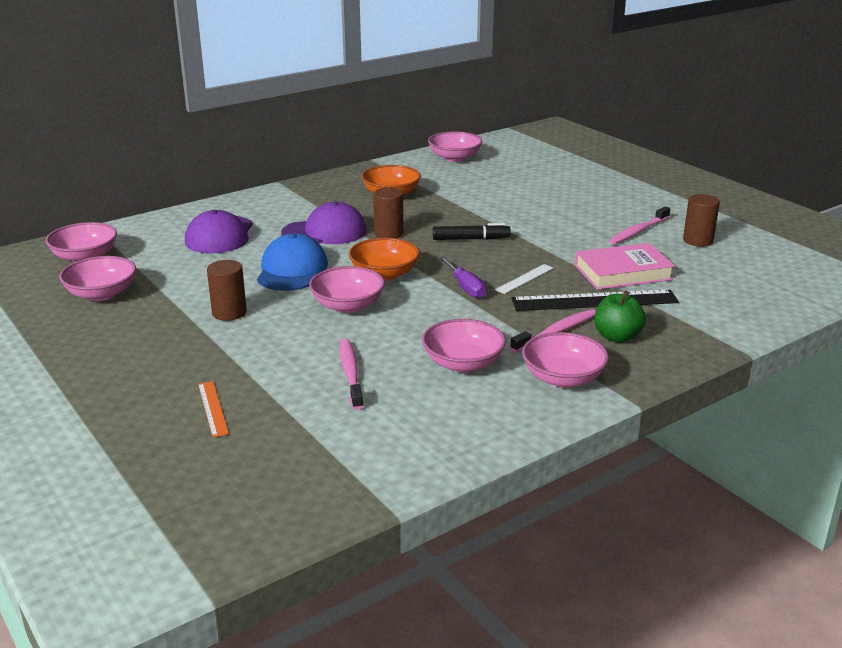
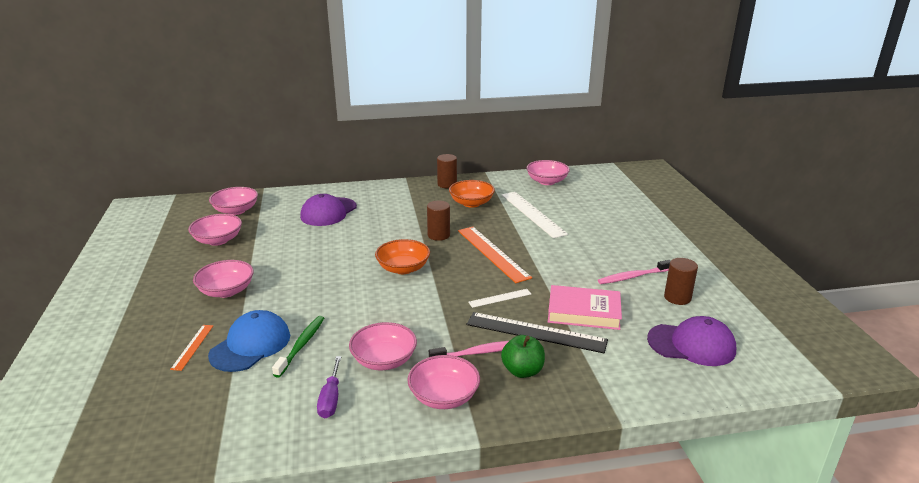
camera: 25 degrees right, 0 degrees up
(229, 313) = (275, 274): brown cylinder -> brown cylinder (447, 184)
(292, 270) = (346, 250): blue cap -> blue cap (250, 345)
(325, 232) = (397, 224): purple cap -> purple cap (691, 344)
(347, 305) = (354, 288): pink bowl -> pink bowl (226, 291)
(350, 373) = (301, 345): pink toothbrush -> green toothbrush
(466, 288) = (449, 294): purple screwdriver -> purple screwdriver (331, 398)
(470, 239) = (492, 253): black marker -> orange ruler
(473, 193) = (532, 214): none -> white ruler

